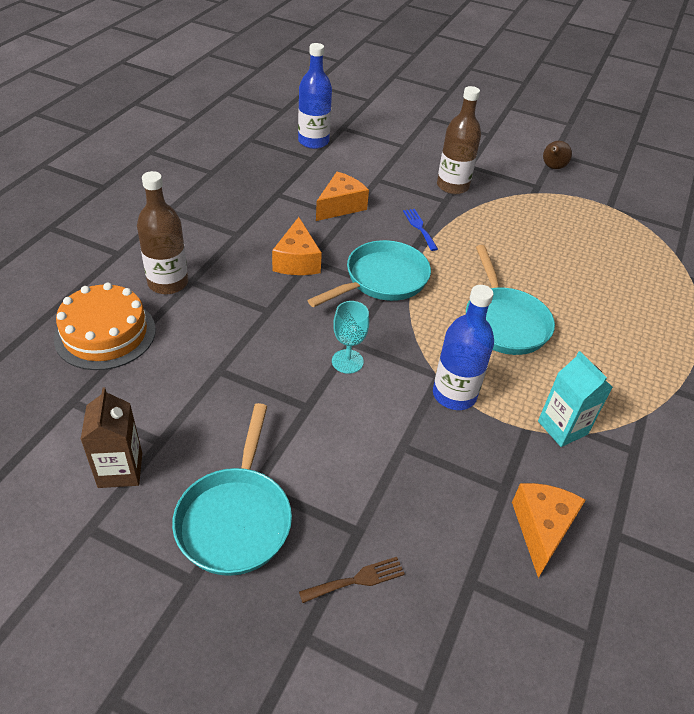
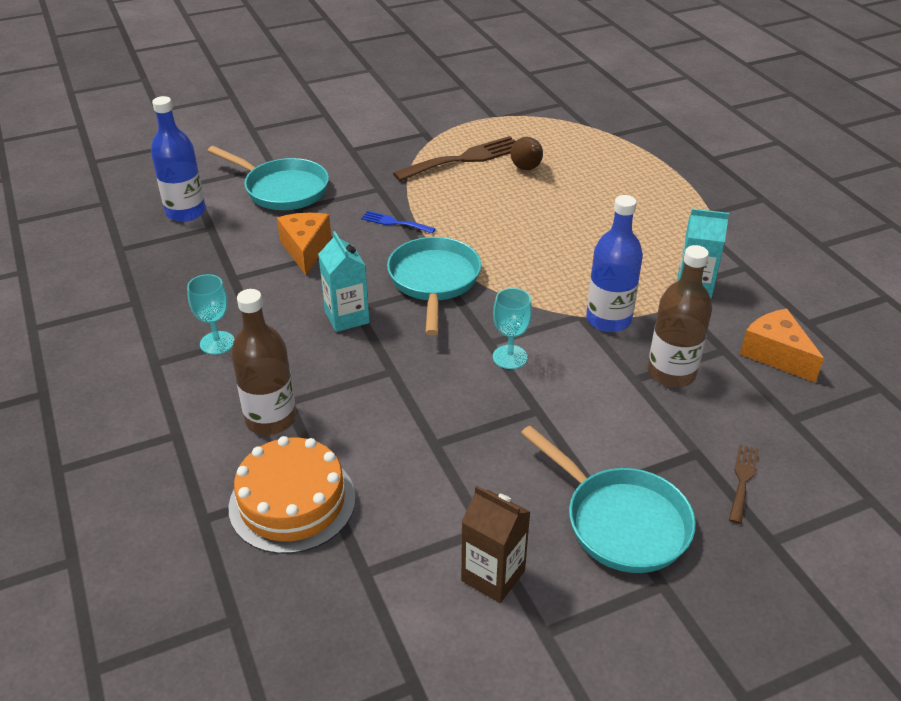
camera: 45 degrees left, 5 degrees down
(211, 222) = (217, 343): none -> turquoise goblet
(297, 261) = (347, 317): orange cheese -> turquoise carton
(452, 186) = (365, 174): brown bottle -> brown bottle (671, 373)
(504, 322) = (559, 247): turquoise pan -> turquoise pan (282, 189)
(537, 220) = (464, 159): none -> brown fork
(552, 167) = (412, 112): brown pear -> brown pear (527, 169)

